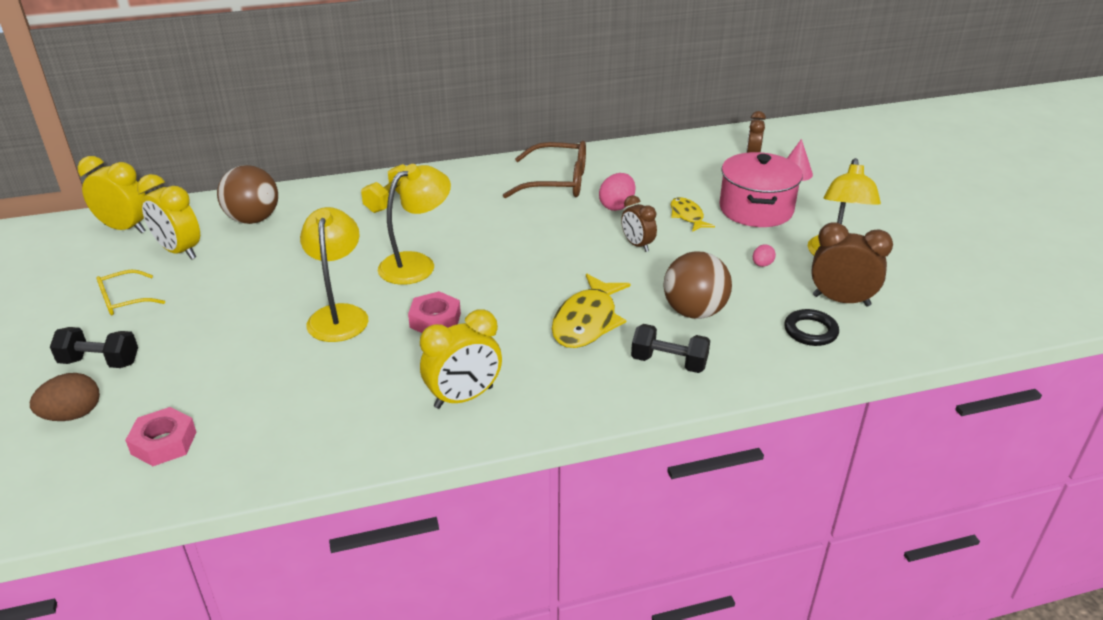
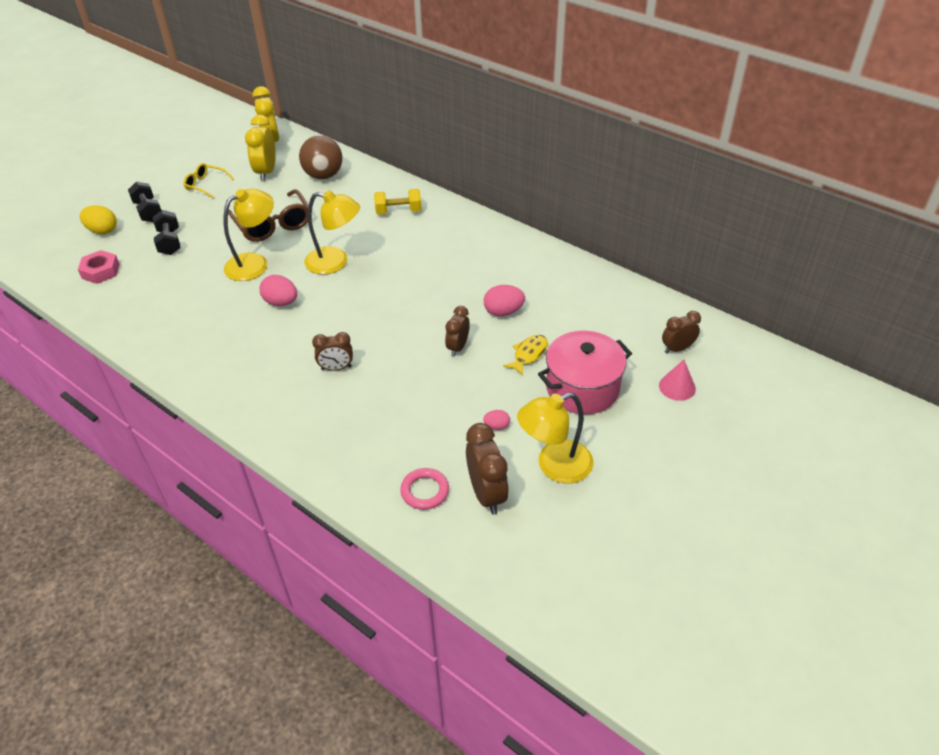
camera: 55 degrees right, 10 degrees up
(73, 415) = (102, 231): brown egg -> yellow egg
(435, 320) = (281, 302): pink nut -> pink egg
(464, 397) = (213, 355): yellow clock -> none
(557, 182) = (506, 267): brown glasses -> brown glasses (273, 224)
(587, 321) = (336, 368): yellow fish -> brown clock
(669, 363) = (320, 429): black dumbbell -> black dumbbell (170, 242)
(694, 312) = (394, 415): brown ball -> none
(810, 331) = (425, 491): black ring -> pink ring

